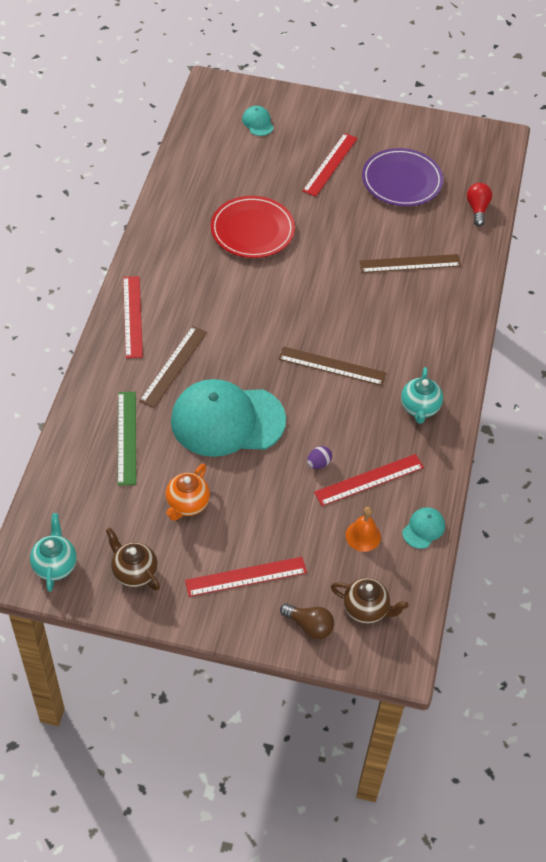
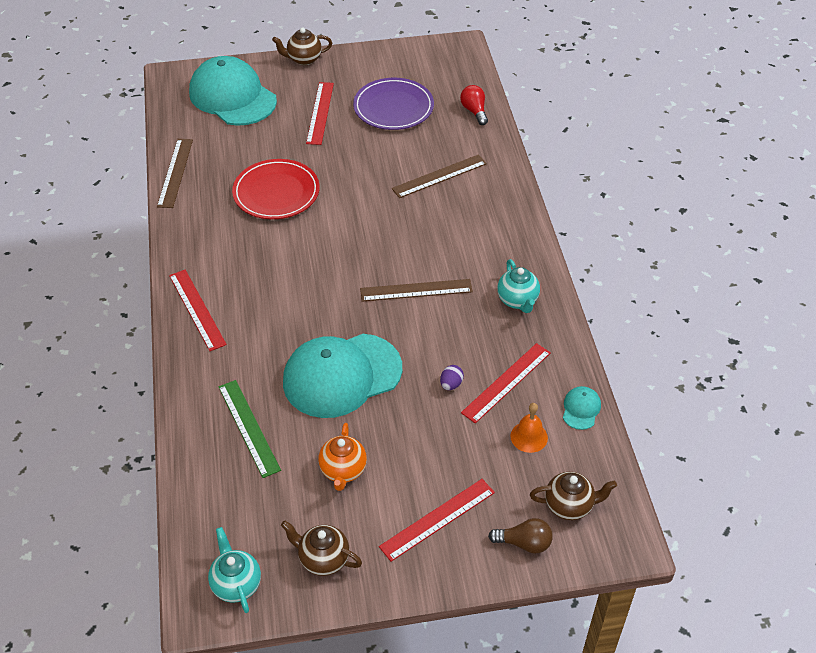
camera: 20 degrees left, 5 degrees down
(173, 366) = (262, 342): brown ruler -> brown ruler (175, 172)
(258, 123) = (232, 96): turquoise cap -> turquoise cap, size x2.50
(341, 105) = (304, 59): none -> brown teapot

